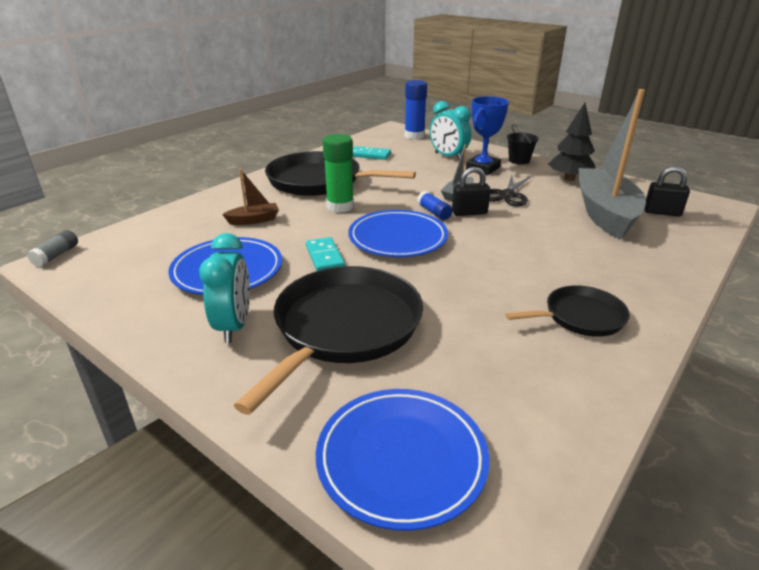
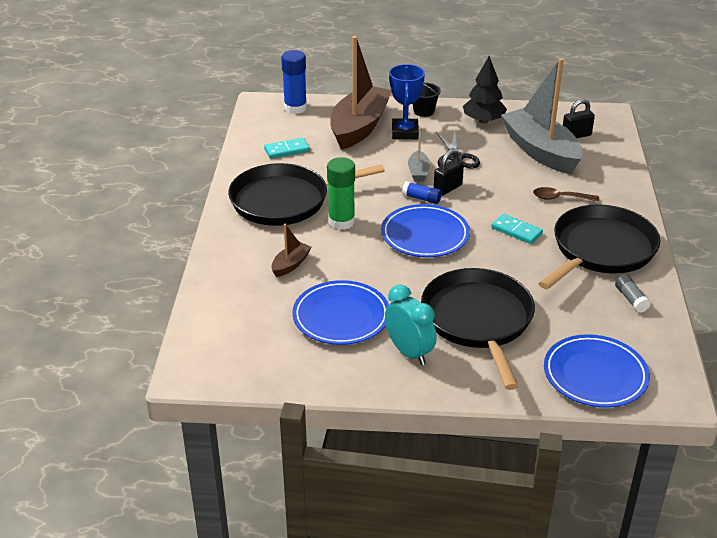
camera: 35 degrees left, 5 degrees up
(56, 255) = (180, 367): grey glue stick -> grey glue stick (631, 299)
(325, 257) = (395, 274): turquoise domino -> turquoise domino (516, 231)
(448, 156) = (359, 127): turquoise clock -> brown boat
(580, 317) = (601, 250): black pan -> black pan, size x1.84
(583, 254) = (560, 198): none -> brown spoon

